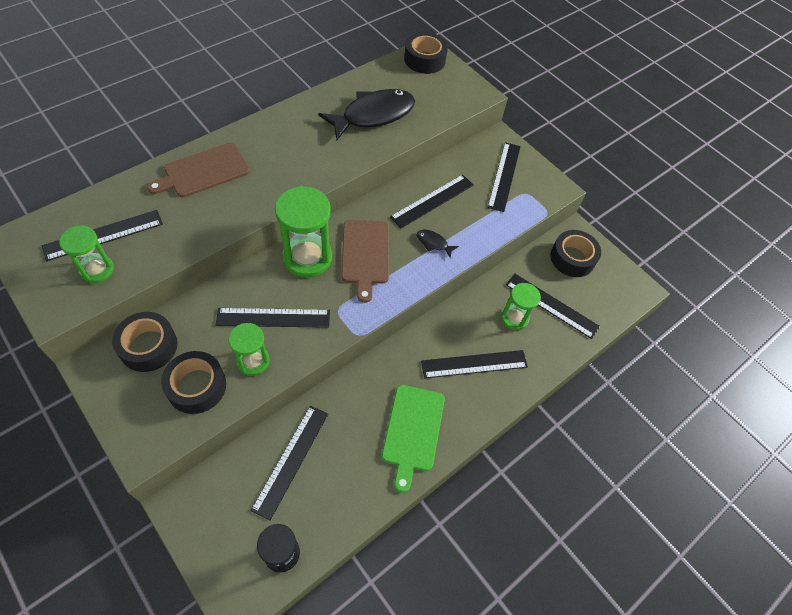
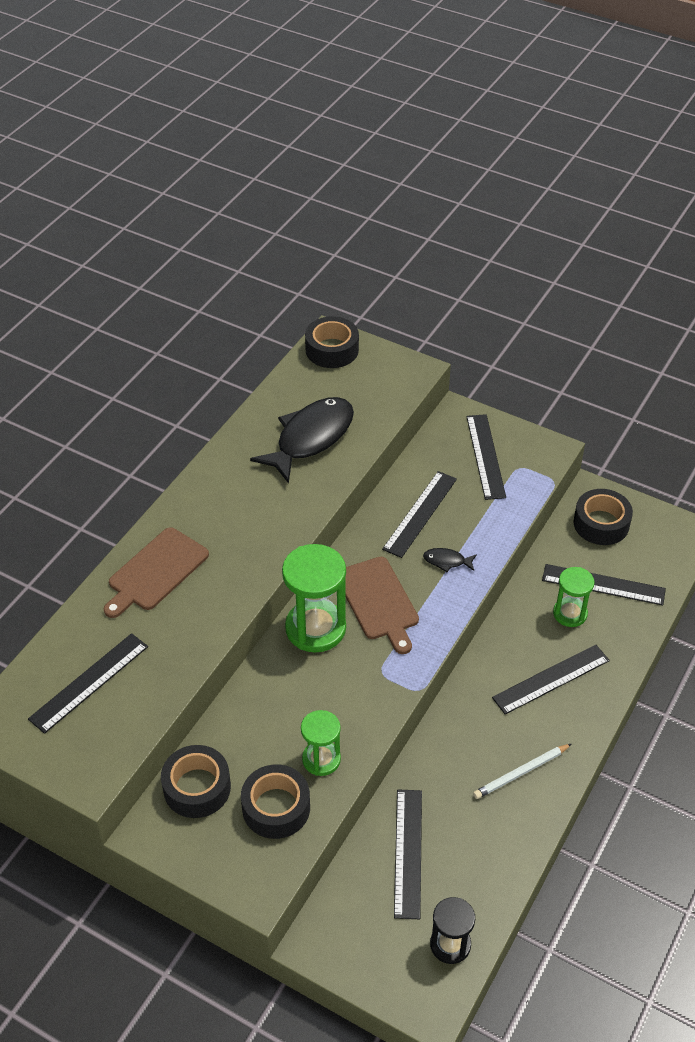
camera: 15 degrees left, 10 degrees down
(97, 270) = (108, 721): green hourglass -> none
(273, 318) = (316, 706): black ruler -> none
(413, 431) = (521, 773): green cutting board -> white pencil

